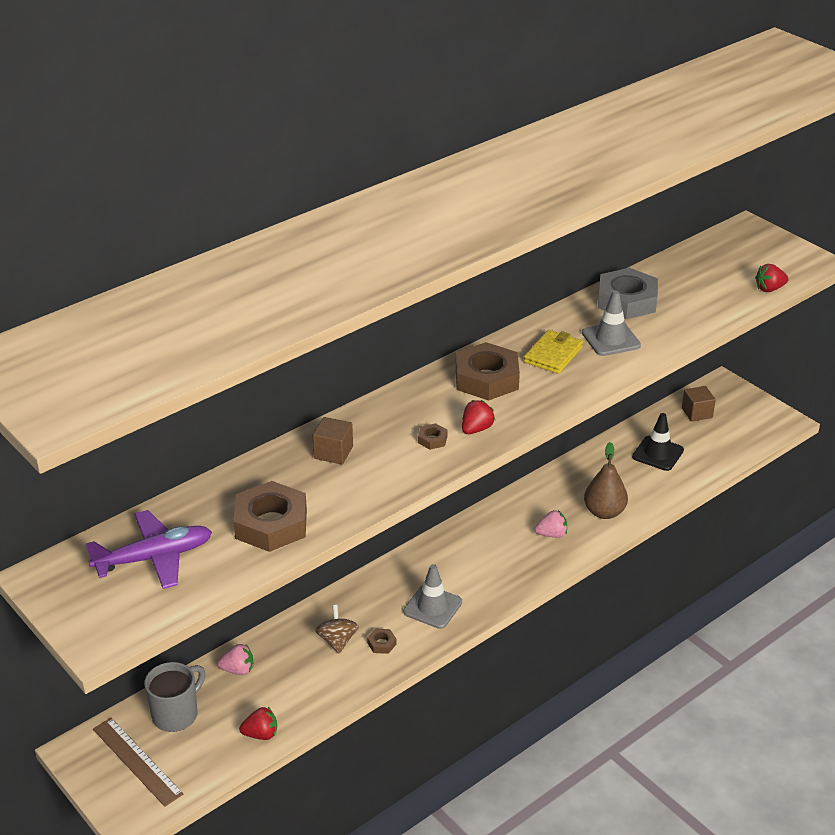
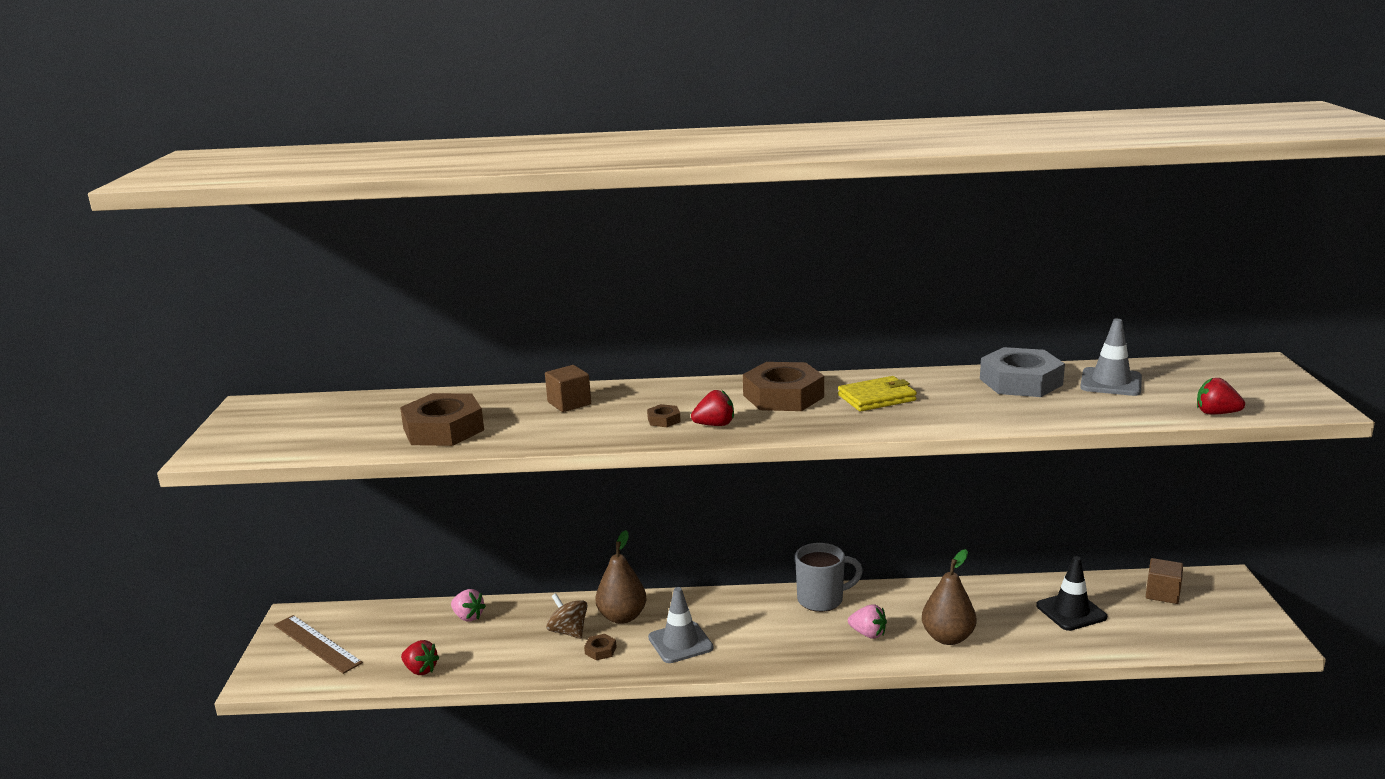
camera: 40 degrees right, 15 degrees down
(137, 761) = (317, 644): brown ruler -> brown ruler turned 45 degrees counterclockwise
(154, 557) = (332, 420): purple plane -> none
(176, 714) = (385, 626): grey mug -> grey mug (822, 600)
(337, 641) = (568, 631): brown spinning top -> brown spinning top turned 75 degrees counterclockwise
(363, 607) = (622, 617): none -> brown pear
(611, 339) = (957, 403): grey traffic cone -> grey traffic cone (1111, 382)

